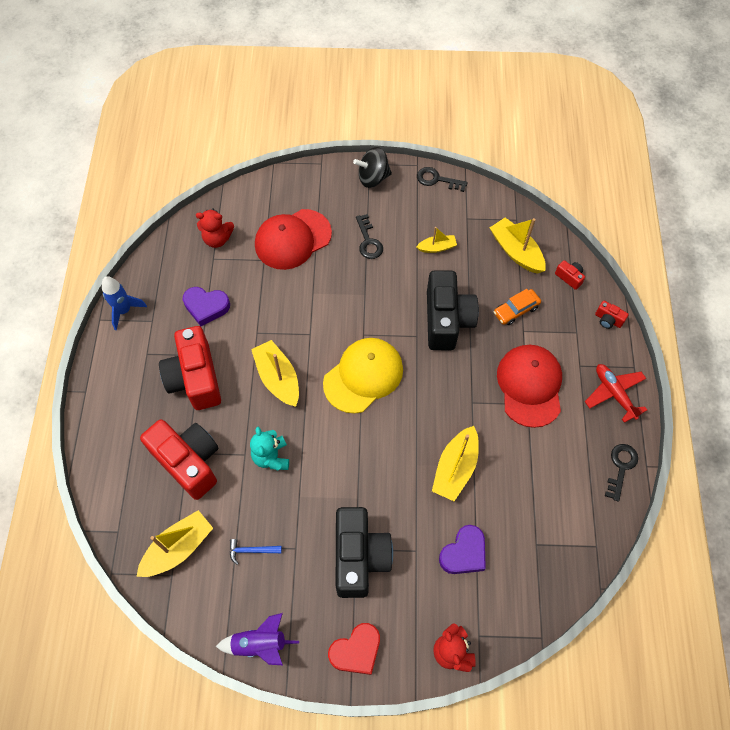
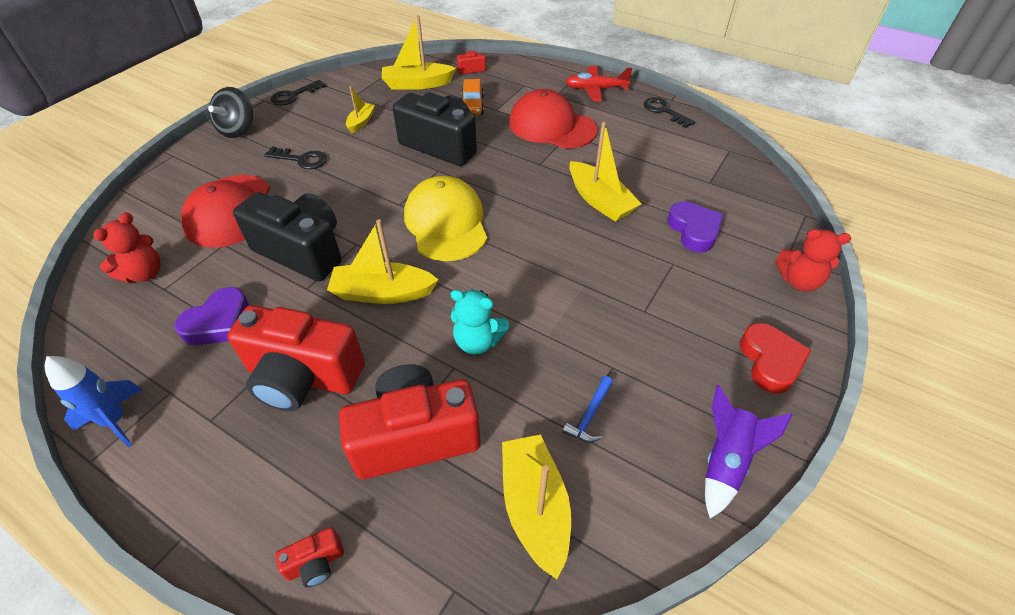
camera: 60 degrees left, 15 degrees down
(359, 557) = (655, 312): black camera -> black camera (302, 251)
(608, 320) = (527, 67): red camera -> red camera (315, 563)

